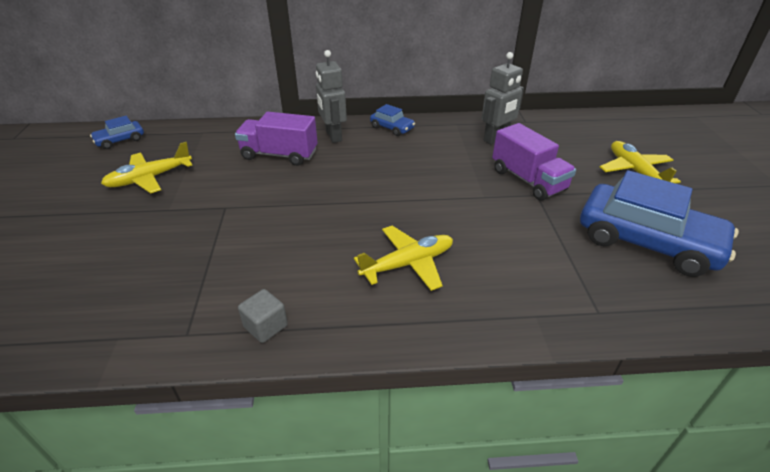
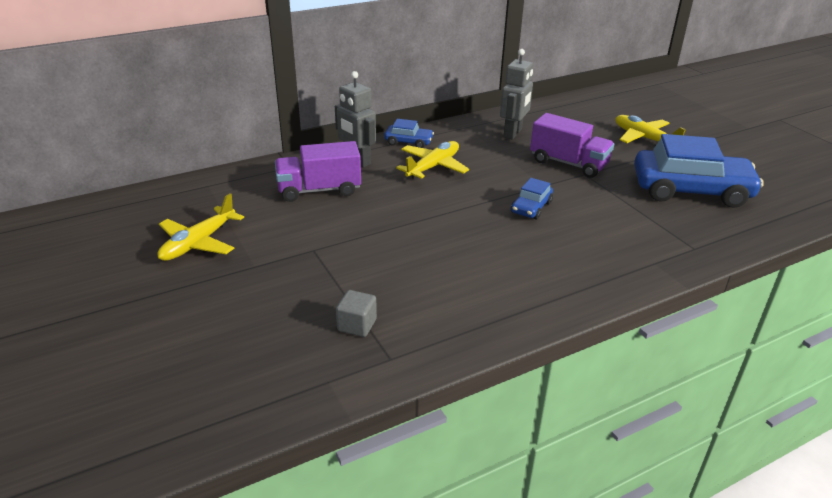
camera: 25 degrees left, 5 degrees down
(120, 140) = (114, 214): blue car -> blue car (531, 207)
(265, 326) = (454, 331): grey cube -> grey cube (357, 325)
(408, 264) = (528, 253): yellow plane -> yellow plane (433, 167)

